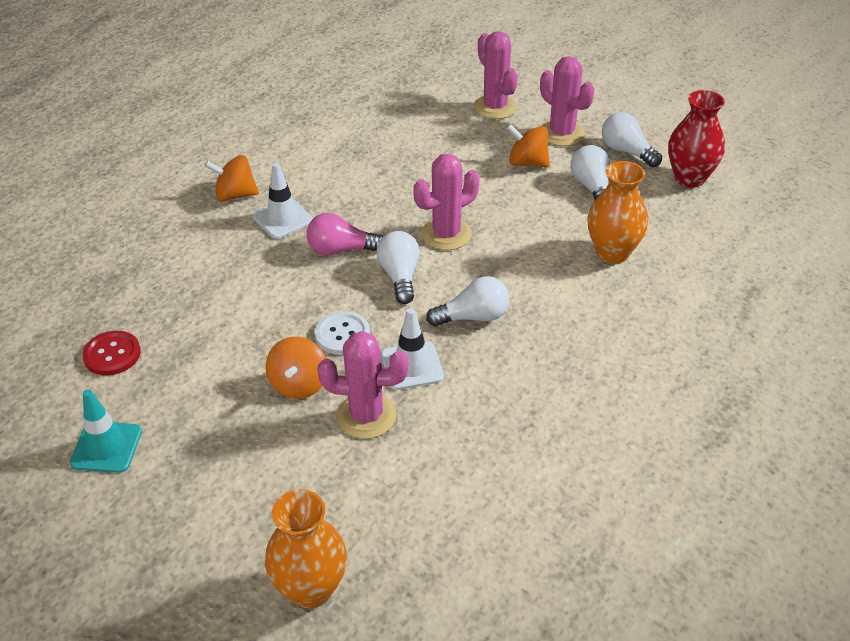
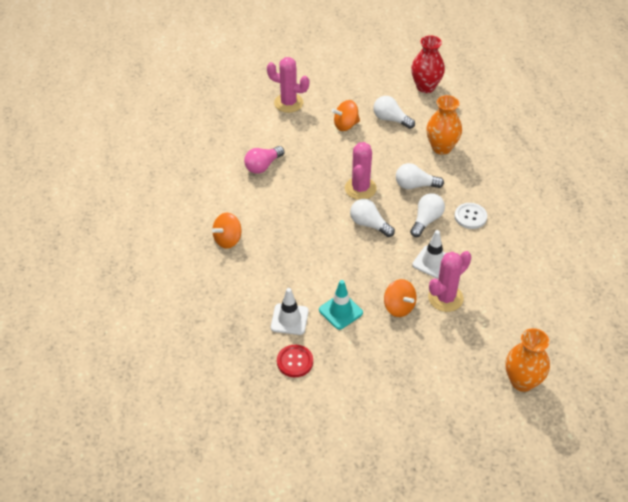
camera: 45 degrees left, 5 degrees up
(106, 447) = (359, 401): turquoise traffic cone -> turquoise traffic cone (340, 311)
(283, 219) = (272, 235): white traffic cone -> white traffic cone (289, 319)
(341, 249) = (324, 231): pink light bulb -> pink light bulb (263, 166)
(342, 334) = (384, 270): white button -> white button (470, 216)
(561, 133) = (340, 98): pink cactus -> none
(626, 151) = (381, 89): white light bulb -> white light bulb (415, 185)

